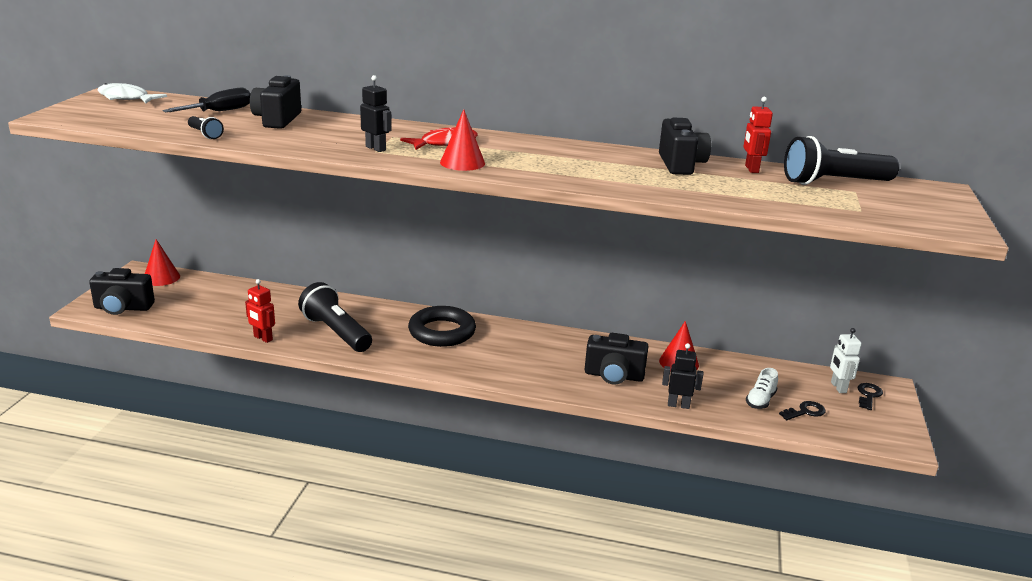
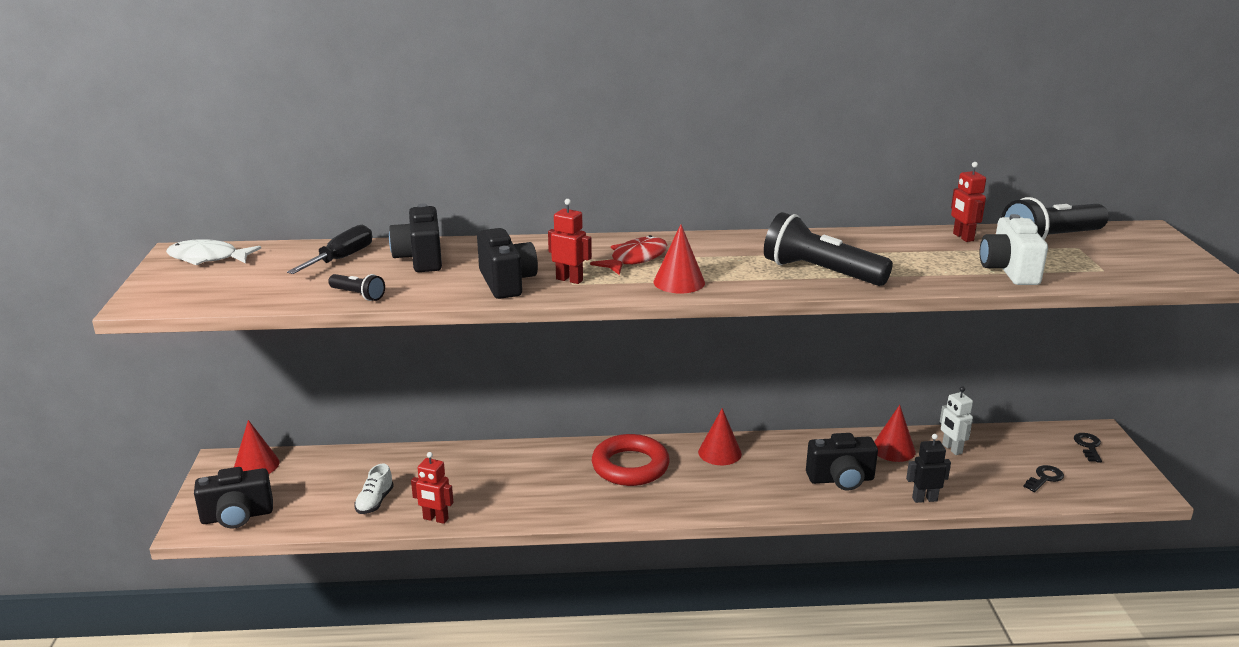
camera: 15 degrees left, 0 degrees up
(336, 332) = (514, 493): black flashlight -> black flashlight (820, 272)
(376, 148) = (569, 279): black robot -> red robot
(442, 332) = (630, 466): black ring -> red ring
(523, 336) = (719, 453): none -> red cone
(680, 165) = (893, 244): black camera -> black camera (506, 282)
(760, 400) = (996, 475): white shoe -> white shoe (375, 502)
(766, 197) = (1009, 271): none -> white camera
(838, 387) = (1056, 443): white robot -> white robot (951, 449)

